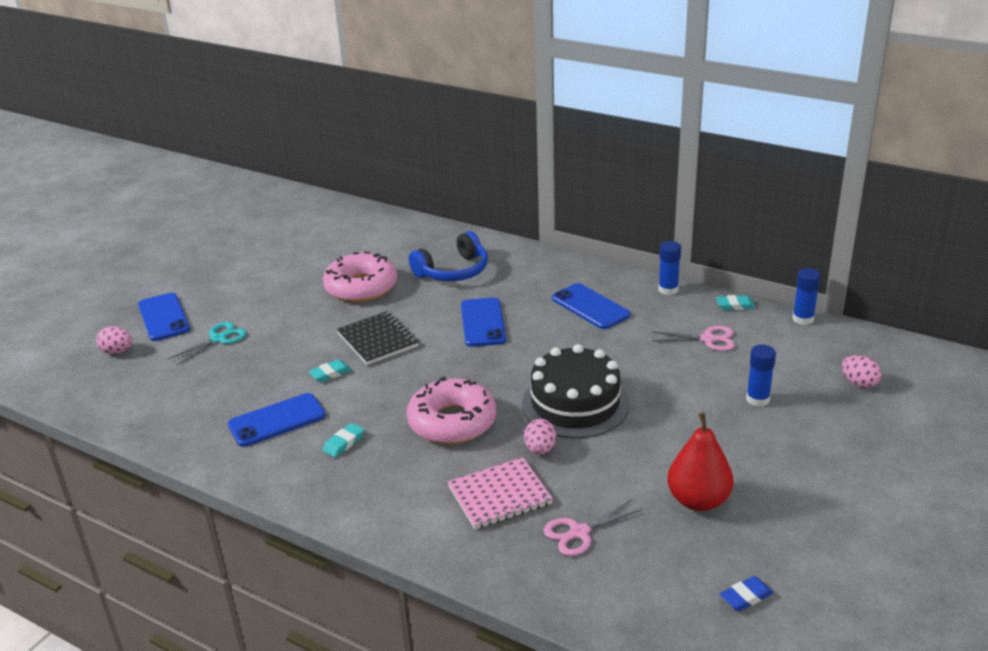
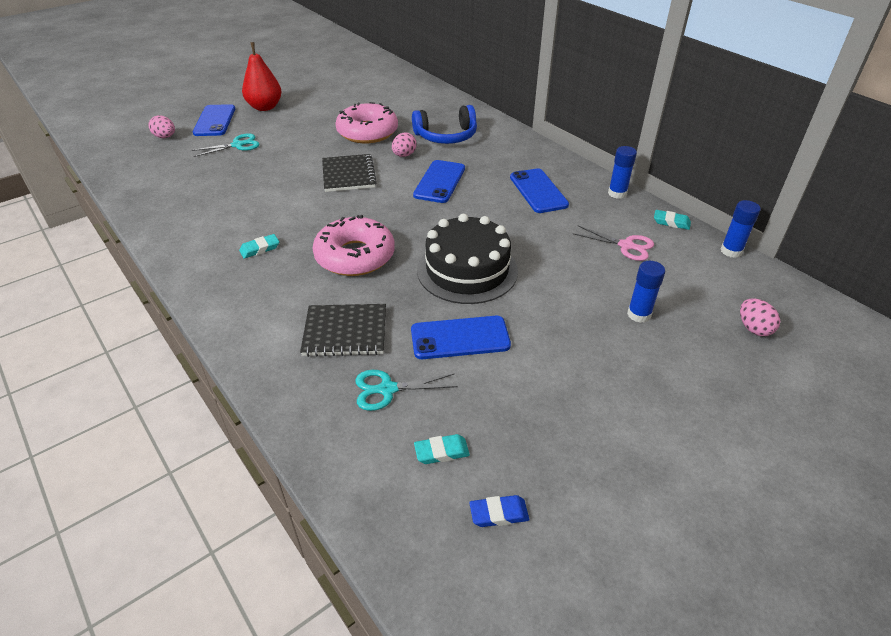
camera: 20 degrees right, 10 degrees up
(277, 420) = (227, 217): blue phone -> blue phone (460, 338)
(330, 374) = (293, 191): turquoise eraser -> turquoise eraser (441, 452)
(499, 495) = (345, 332): pink notebook -> black notebook
(540, 449) = (408, 301): pink egg -> pink egg (404, 155)
(579, 532) = (387, 389): pink scissors -> turquoise scissors
(698, 501) = (517, 395): red pear -> red pear (265, 107)

